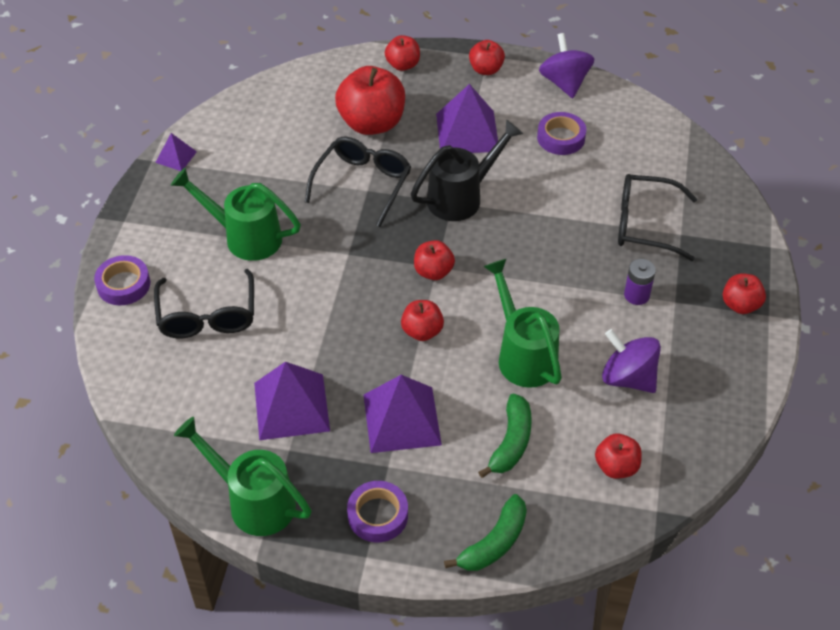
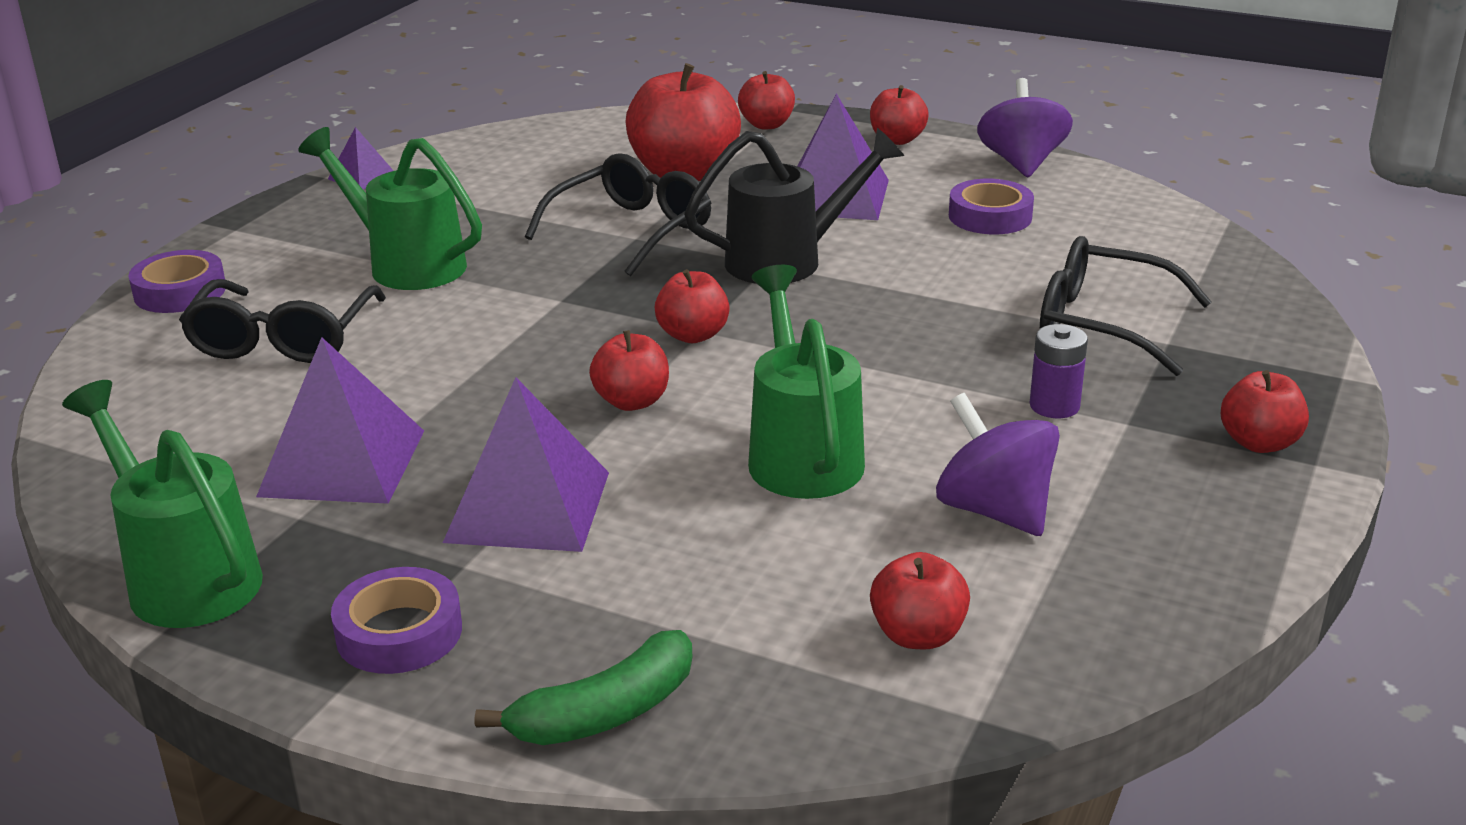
camera: 15 degrees right, 20 degrees down
(511, 442) = (719, 567): green banana -> none

